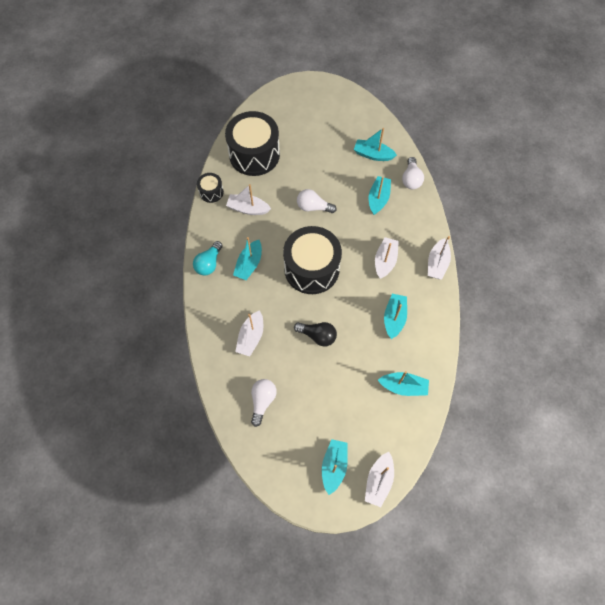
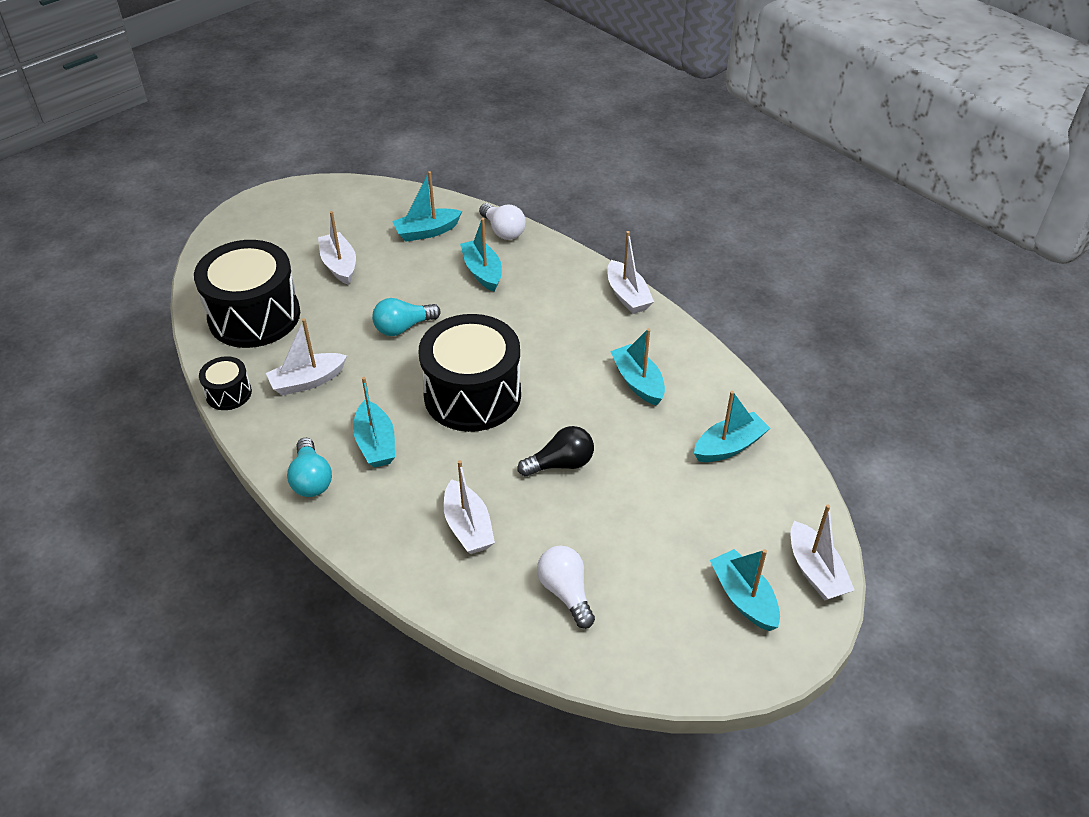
camera: 40 degrees left, 20 degrees down
(313, 207) = (403, 327): white light bulb -> turquoise light bulb
(385, 261) = (561, 330): white boat -> white boat (339, 265)

